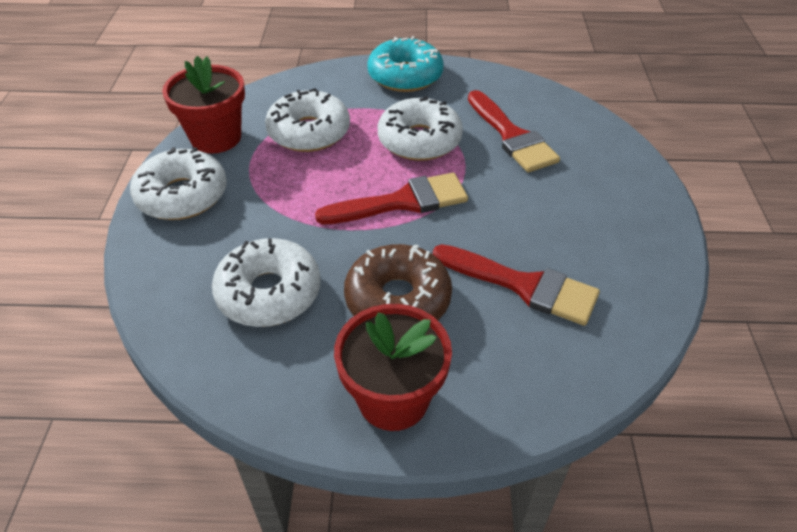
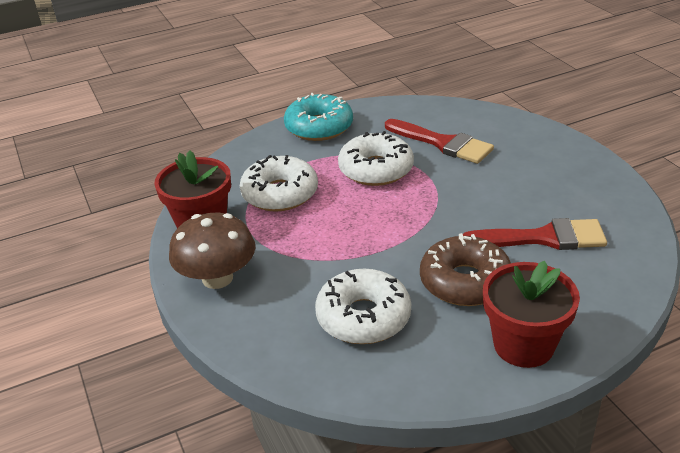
camera: 25 degrees left, 10 degrees down
(182, 195) = (217, 278): white donut -> brown mushroom
(402, 202) = (404, 216): red brush -> none

